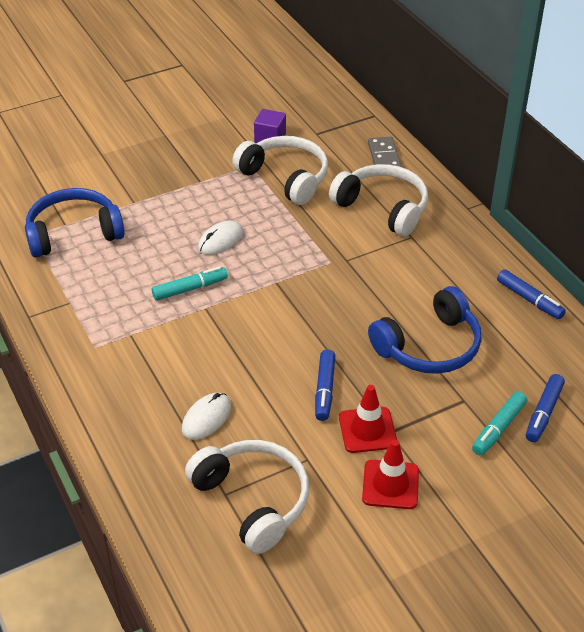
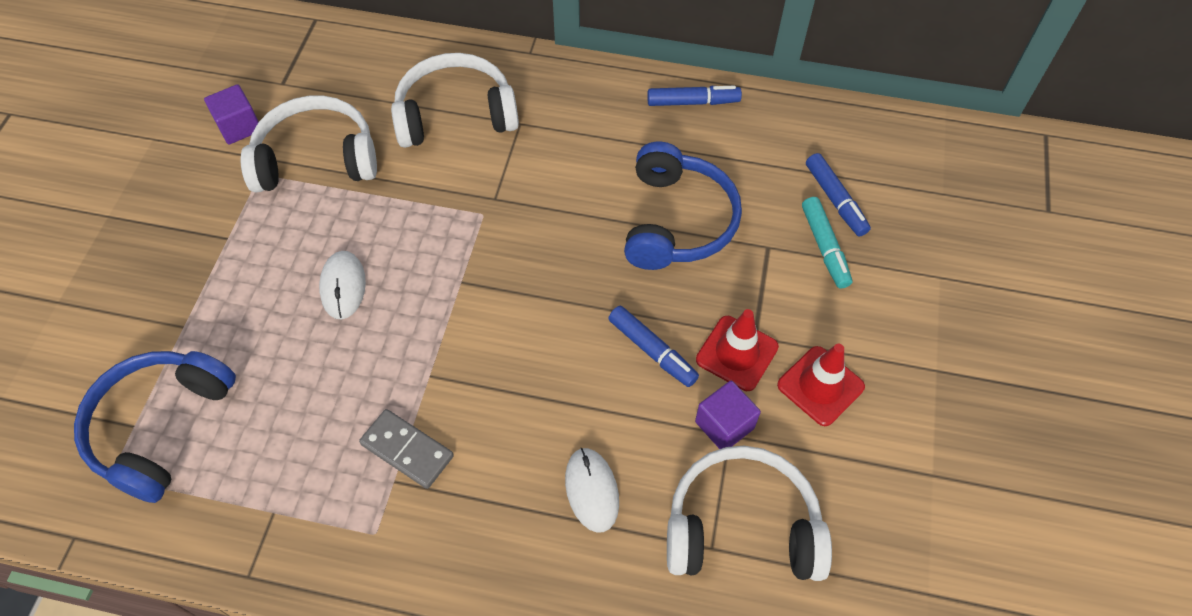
camera: 50 degrees left, 15 degrees up
(189, 289) = (385, 369): turquoise marker -> none
(311, 453) = (724, 425): none -> purple cube
(384, 157) = (385, 58): grey domino -> grey domino (407, 450)

